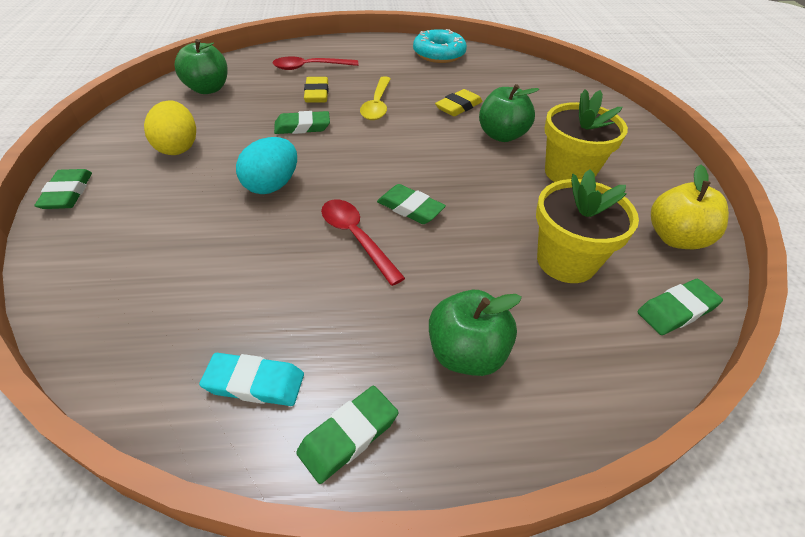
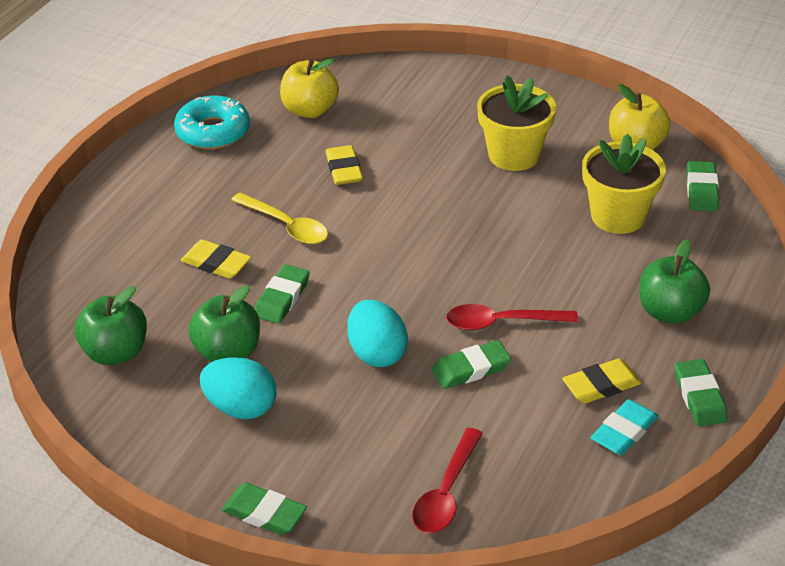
camera: 55 degrees left, 5 degrees down
(178, 147) = (241, 407): yellow egg -> turquoise egg
(310, 67) = (142, 248): red spoon -> red spoon (446, 492)
(315, 337) = (601, 385): none -> yellow eraser
(410, 208) = (486, 273): green eraser -> green eraser (471, 369)
(501, 76) = (310, 110): none -> yellow apple
(502, 135) = (422, 165): green apple -> green apple (228, 352)

